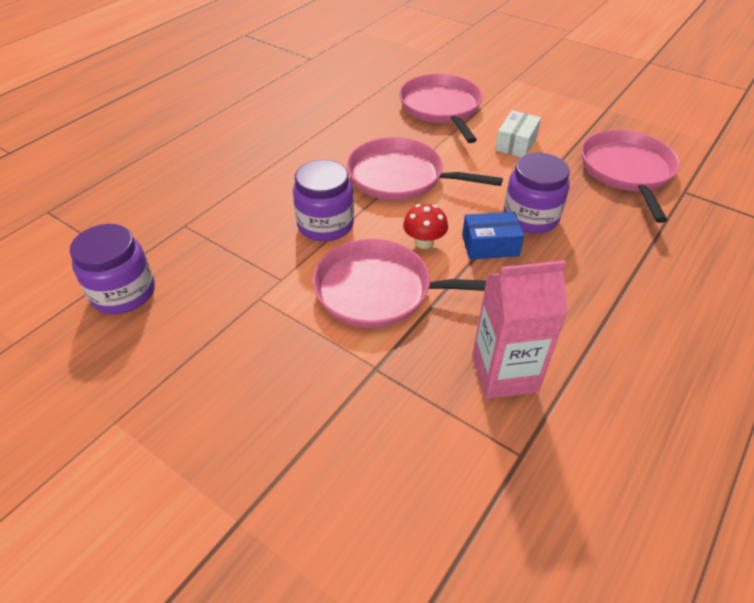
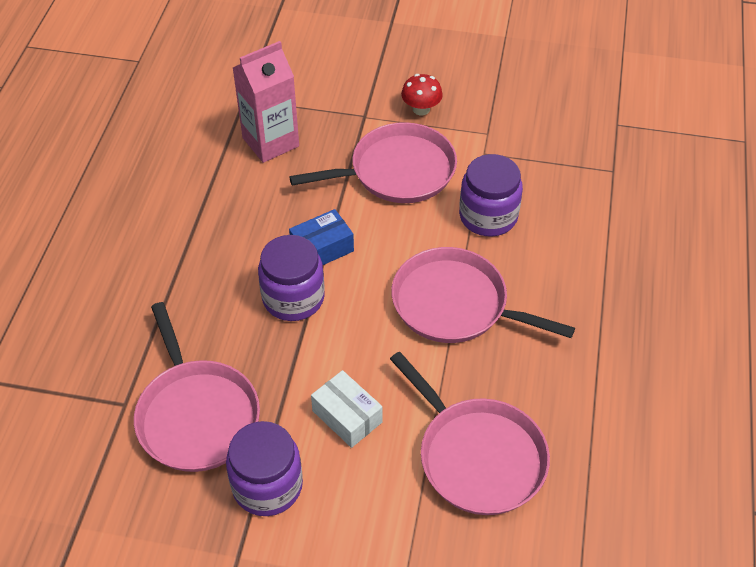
camera: 155 degrees right, 5 degrees up
(123, 293) = (591, 102): purple jar -> purple jar (267, 486)
(400, 177) = (455, 304): pink pan -> pink pan turned 150 degrees counterclockwise
(424, 242) = (385, 230): red mushroom -> red mushroom (421, 109)
(516, 143) = (347, 416): white box -> white box turned 45 degrees counterclockwise

